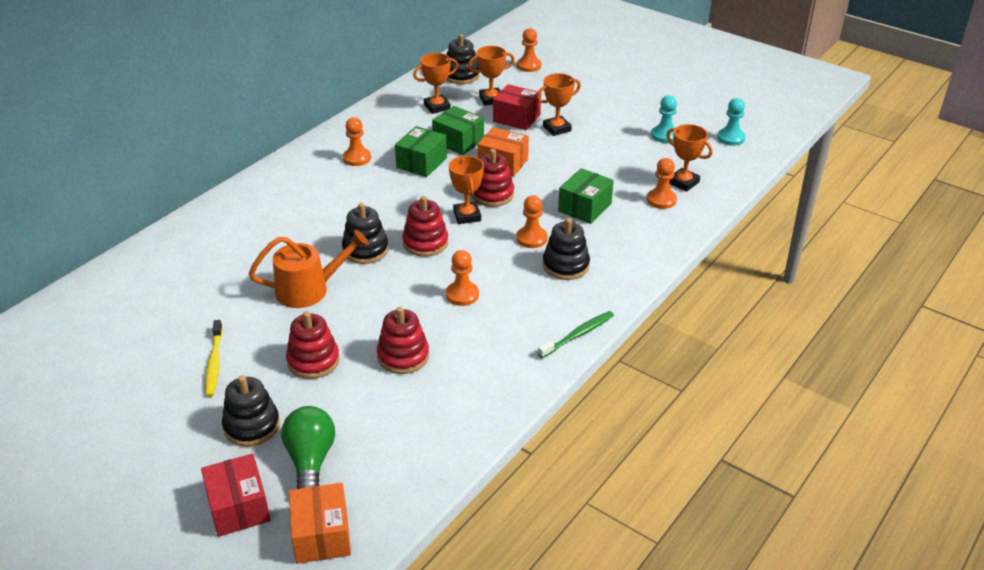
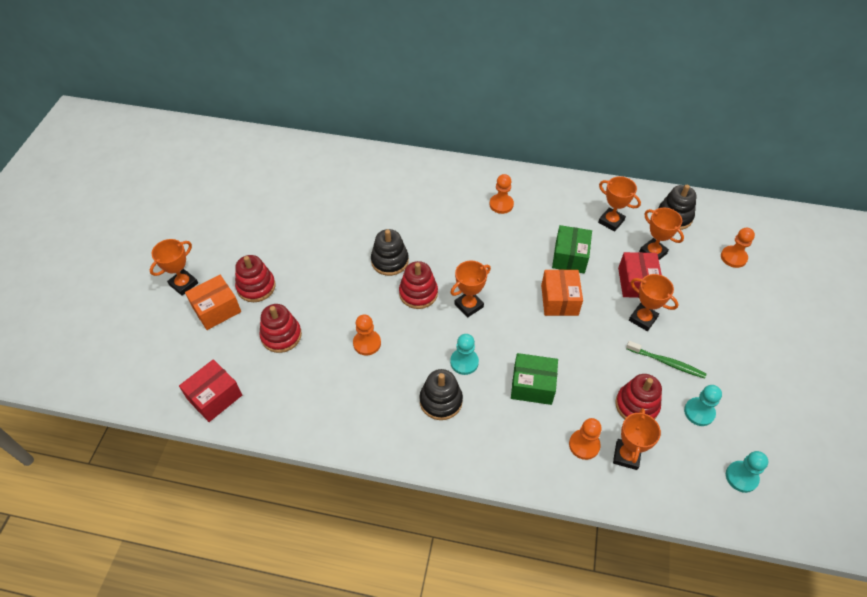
camera: 65 degrees right, 15 degrees up
(214, 363) = (234, 237): yellow toothbrush -> none
(239, 507) = (113, 311): red box -> red box (214, 397)
(252, 426) = (183, 284): black stacking toy -> orange trophy
(309, 289) = (329, 250): orange watering can -> none
(310, 461) = (162, 329): green light bulb -> none
(322, 535) = (100, 365): orange box -> orange box (216, 309)
(421, 163) = (522, 246): green box -> none
(492, 194) = (509, 311): red stacking toy -> red stacking toy (636, 405)
(531, 238) = (464, 362): orange pawn -> turquoise pawn
(578, 335) = (354, 443): green toothbrush -> green toothbrush (667, 363)

